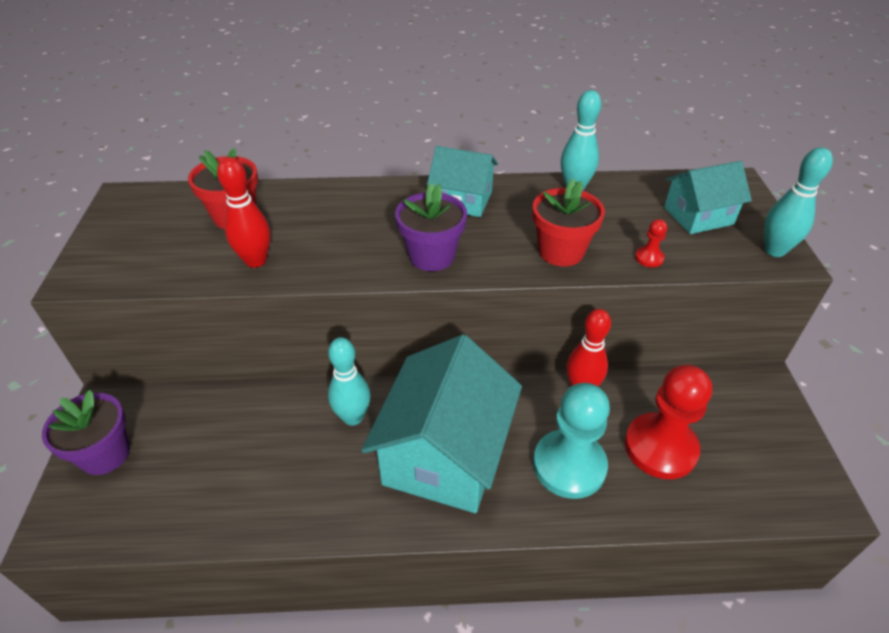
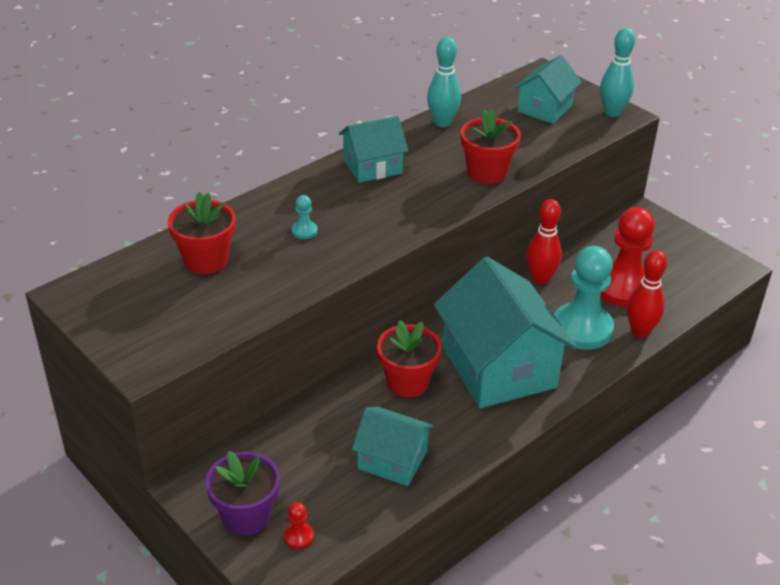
camera: 40 degrees left, 5 degrees down
(256, 261) = (276, 282): red bowling pin -> red bowling pin (640, 331)
(257, 483) = (392, 460): none -> turquoise house
(335, 229) = (304, 231): none -> turquoise pawn
(353, 417) = (407, 382): turquoise bowling pin -> red flower pot
(431, 256) = (404, 216): purple flower pot -> none
(649, 258) = (545, 151): red pawn -> red pawn (298, 536)

